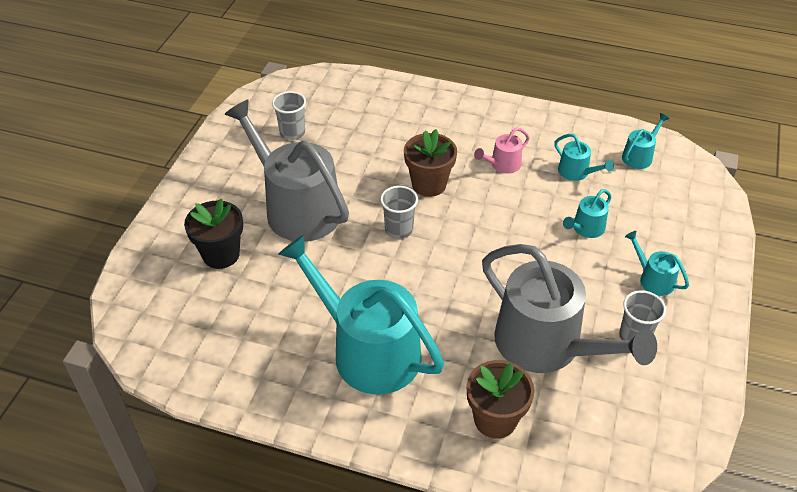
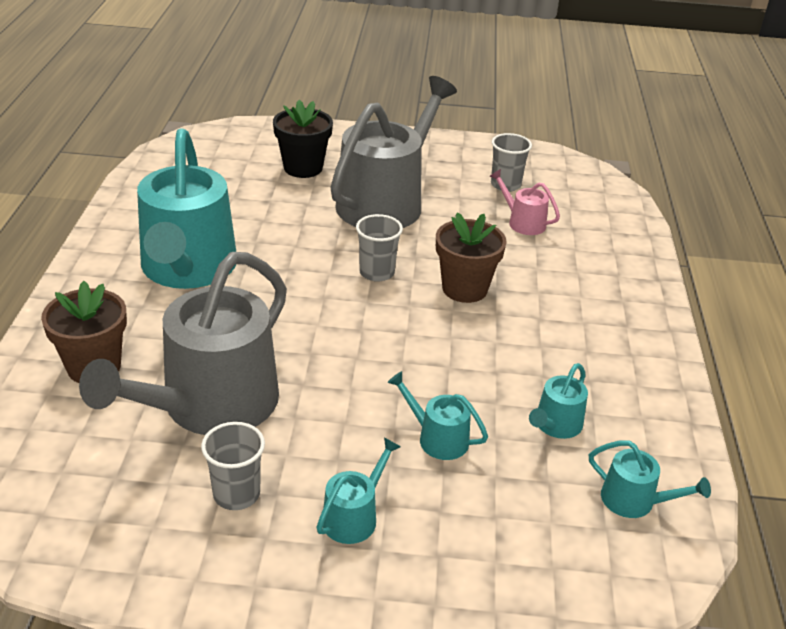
camera: 75 degrees right, 10 degrees down
(368, 350) = (188, 268): turquoise watering can -> turquoise watering can turned 150 degrees clockwise
(502, 165) = (534, 349): pink watering can -> pink watering can (523, 222)

